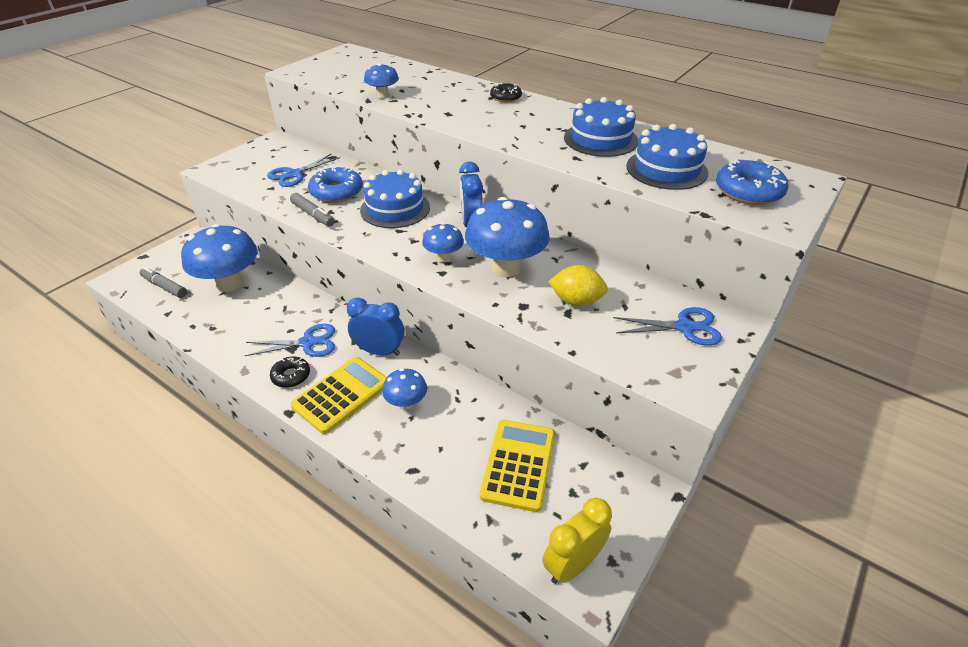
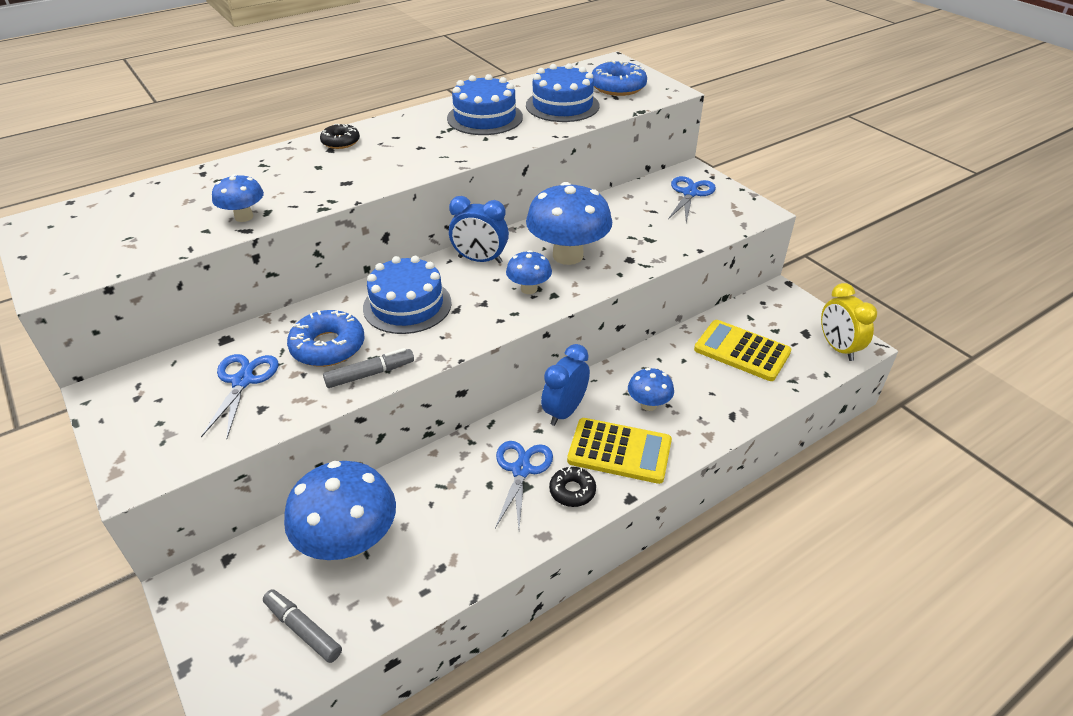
camera: 70 degrees left, 0 degrees up
(164, 287) = (303, 629): grey marker -> grey marker turned 75 degrees clockwise
(294, 174) = (243, 381): blue scissors -> blue scissors turned 150 degrees counterclockwise
(341, 395) = (619, 451): yellow calculator -> yellow calculator turned 135 degrees clockwise
(576, 301) = (636, 231): yellow lemon -> none

